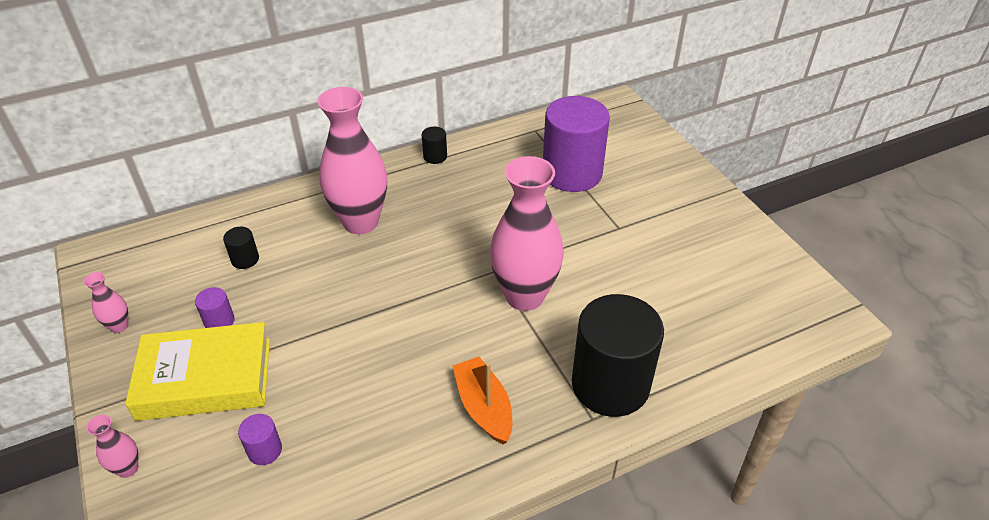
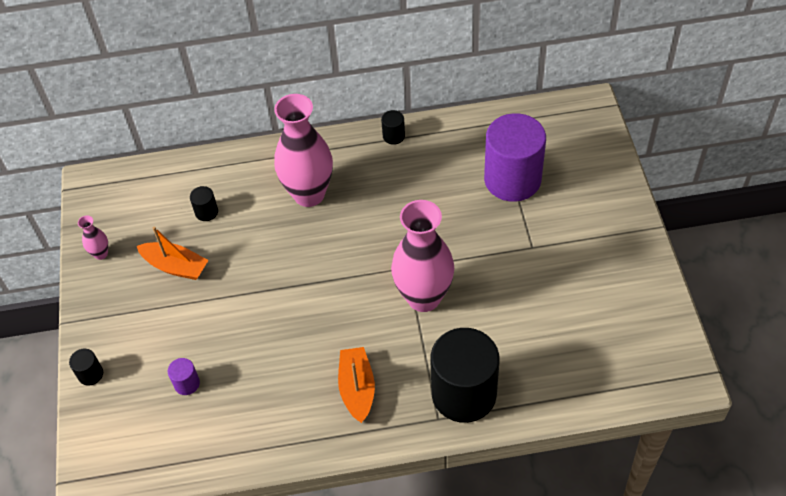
camera: 20 degrees right, 10 degrees up
(128, 468) = (90, 374): pink vase -> black cylinder
(205, 378) = (156, 314): yellow book -> none
(219, 321) = (175, 266): purple cylinder -> orange boat

